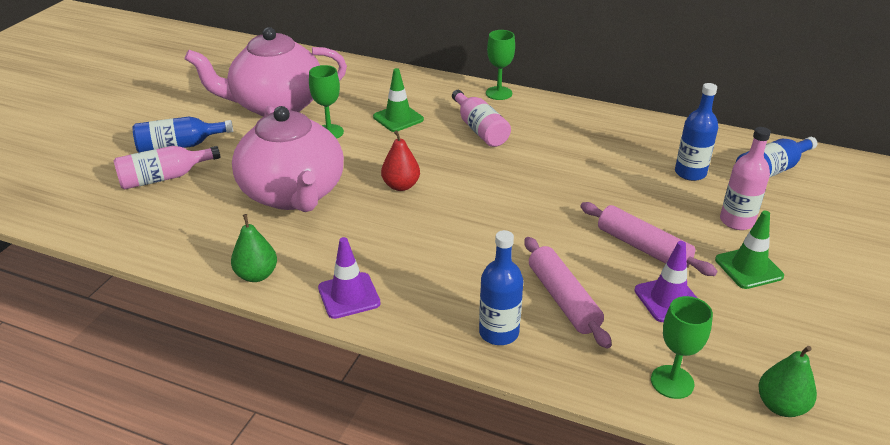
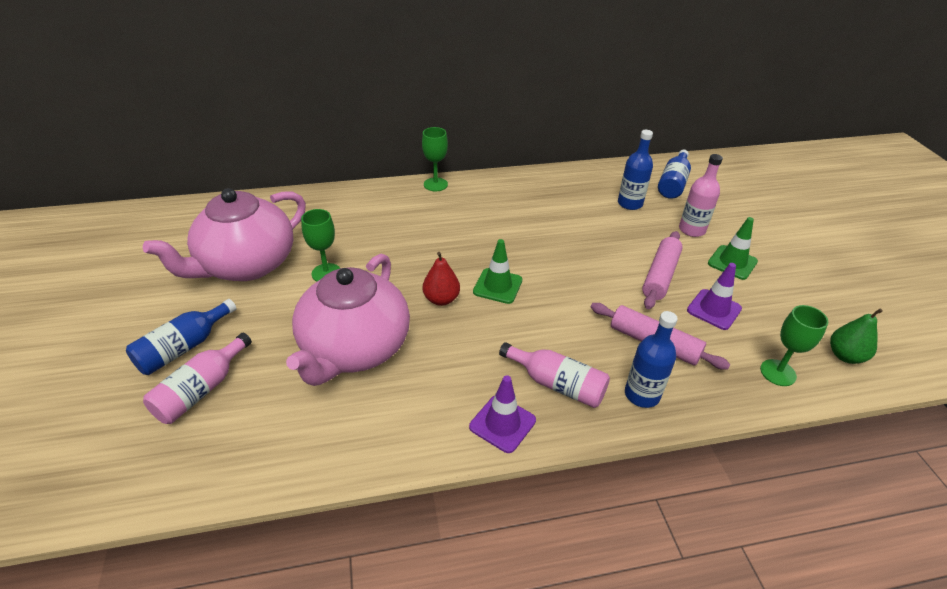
camera: 35 degrees left, 5 degrees up
(257, 275) = (403, 447): green pear -> none
(293, 194) = (354, 348): pink teapot -> pink teapot turned 75 degrees clockwise
(398, 118) = (375, 236): green traffic cone -> green traffic cone (497, 286)
(479, 129) = (452, 222): pink bottle -> pink bottle (557, 384)
(643, 247) = (660, 276): pink rolling pin -> pink rolling pin turned 75 degrees counterclockwise

